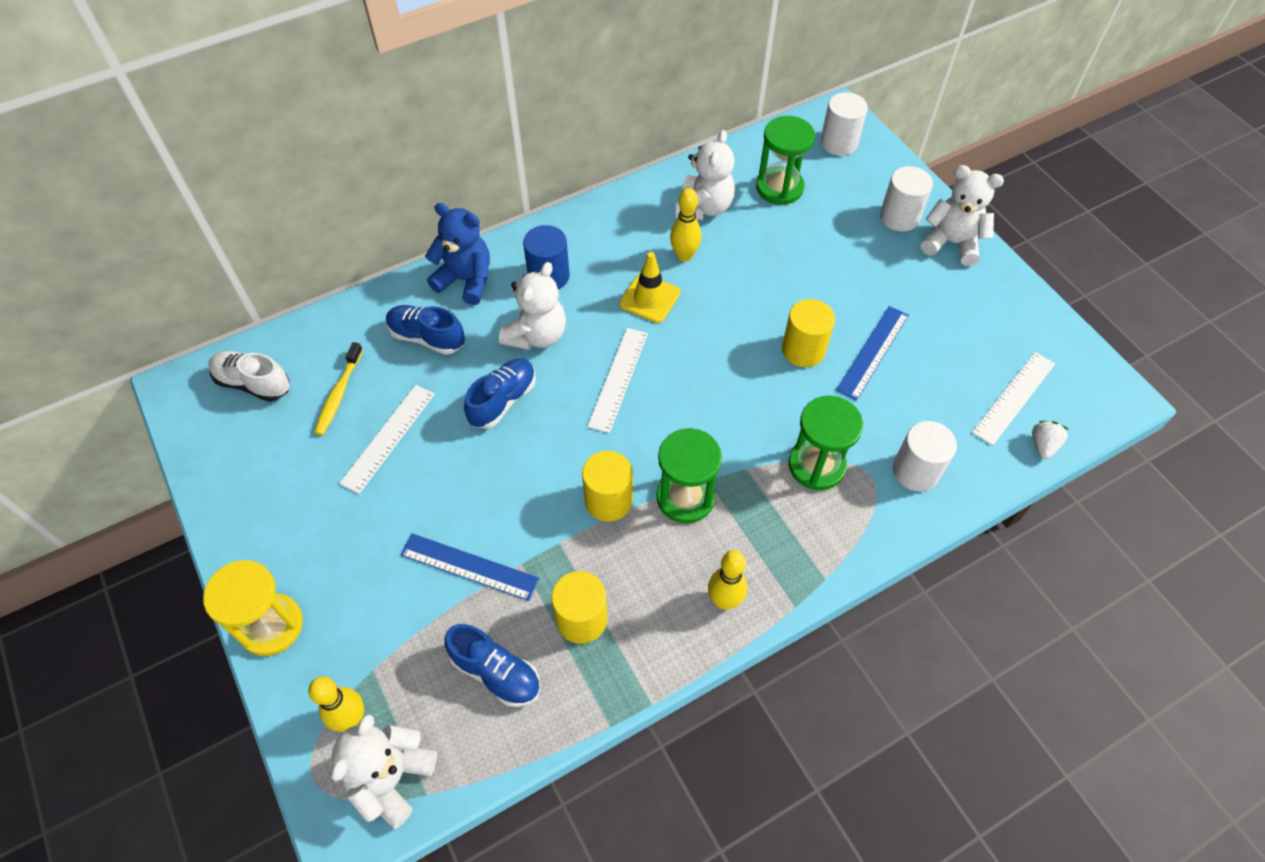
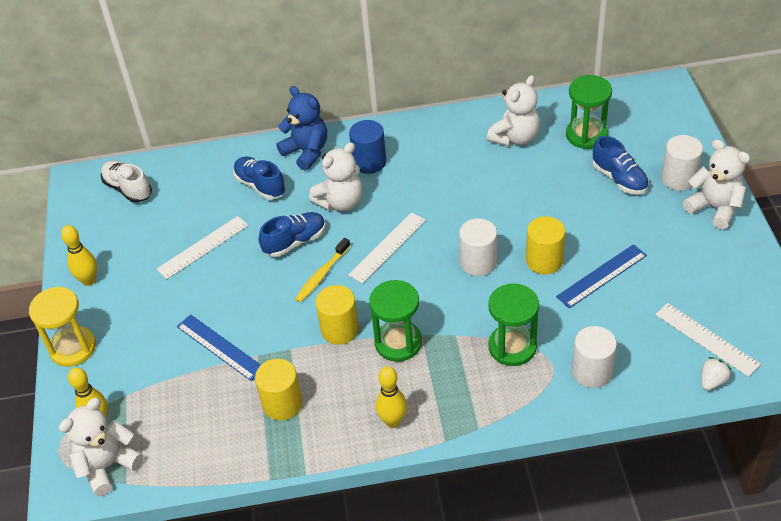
camera: 25 degrees right, 10 degrees down
(339, 394) = (182, 210): yellow toothbrush -> yellow toothbrush (321, 275)
(496, 672) = (207, 421): blue shoe -> blue shoe (619, 179)
(649, 298) = (439, 195): yellow traffic cone -> none
(684, 256) = (482, 170): yellow bowling pin -> yellow bowling pin (89, 280)
(839, 143) = (655, 110): white cylinder -> white cylinder (478, 262)
(1014, 398) = (706, 339): white ruler -> white ruler turned 75 degrees clockwise

